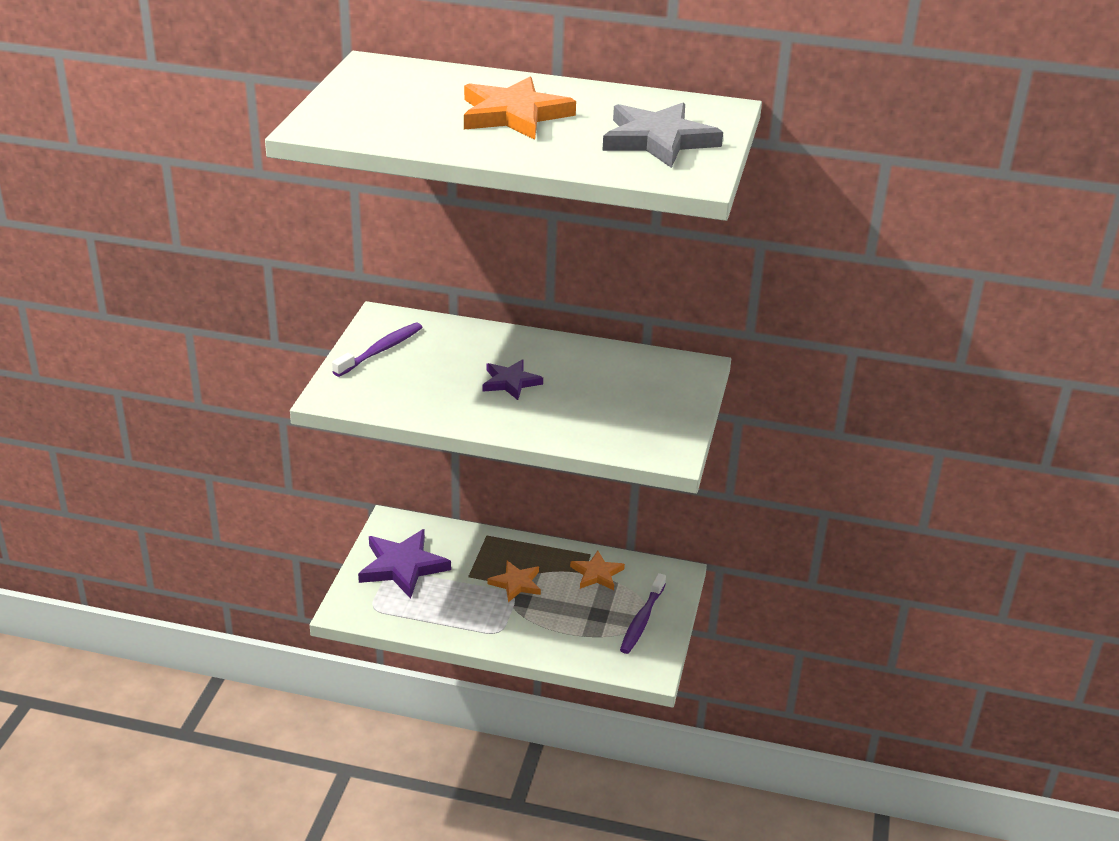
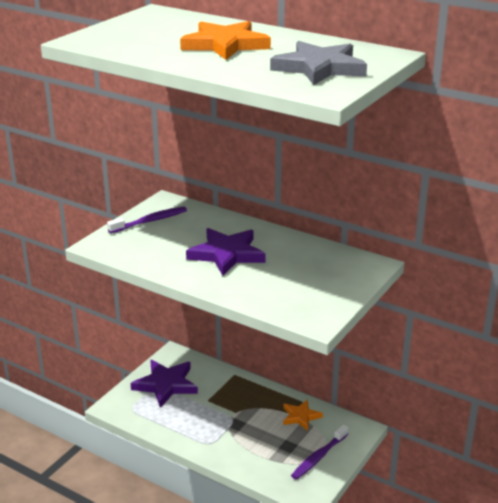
camera: 20 degrees right, 5 degrees down
(510, 382) = (227, 254): purple star -> purple star, size x1.69
(516, 583) = (239, 412): orange star -> none

